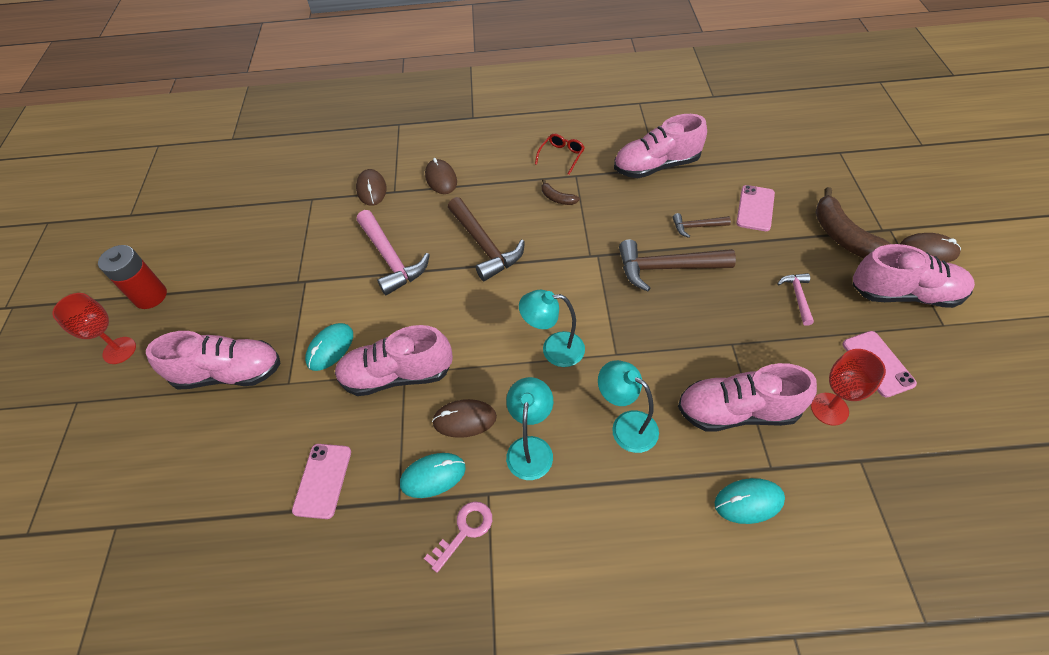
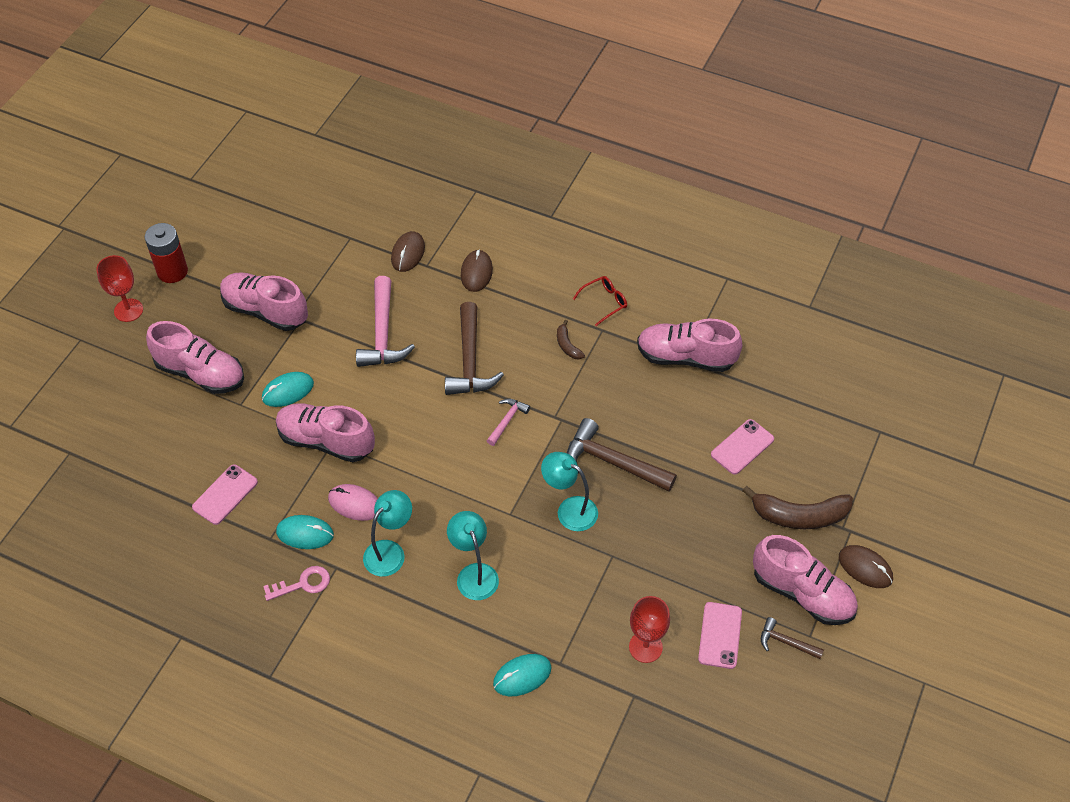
camera: 25 degrees right, 0 degrees up
(464, 420) = (355, 504): brown mouse -> pink mouse
(554, 349) = (463, 484): turquoise lamp -> turquoise lamp (569, 509)
(696, 227) = (672, 437): brown hammer -> brown hammer (786, 642)
(737, 411) = (570, 609): pink shoe -> pink shoe (265, 311)
(748, 502) = (522, 676): turquoise mouse -> turquoise mouse turned 45 degrees counterclockwise
(797, 297) = (704, 546): pink hammer -> pink hammer (507, 421)
(844, 237) = (799, 516): brown banana -> brown banana turned 90 degrees counterclockwise

